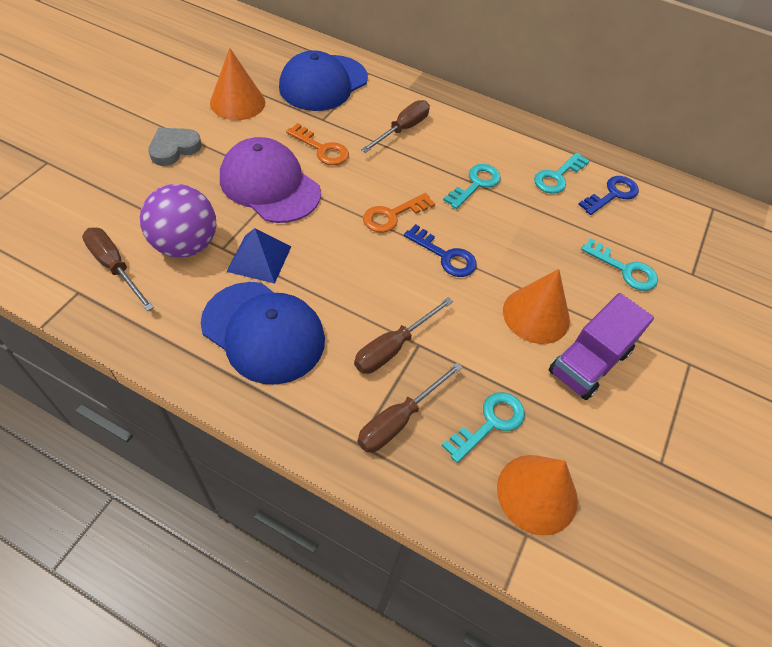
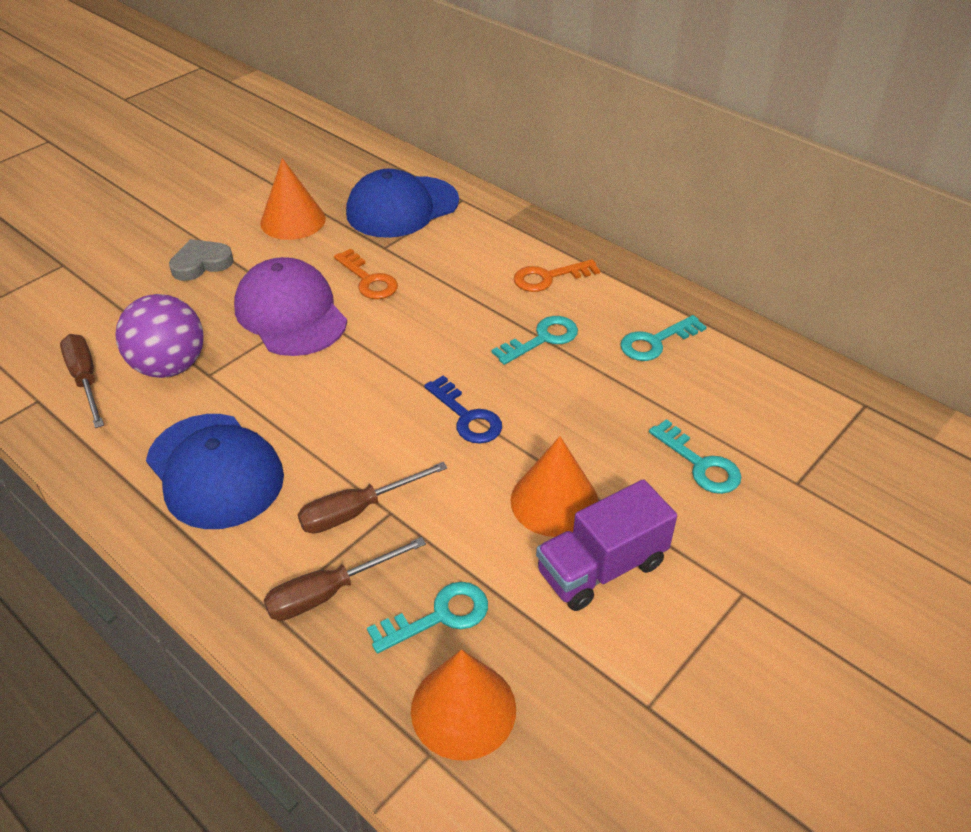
camera: 20 degrees right, 10 degrees down
(259, 258) = (244, 391): blue pyramid -> none
(392, 215) = (421, 363): orange key -> orange key (549, 277)
(402, 129) = (476, 267): brown screwdriver -> none
(612, 194) = (723, 371): blue key -> none

